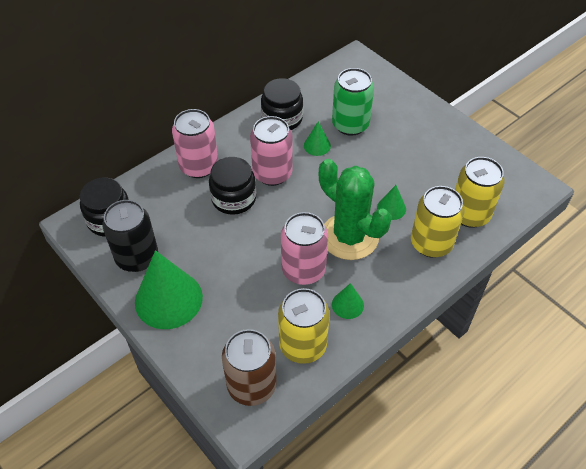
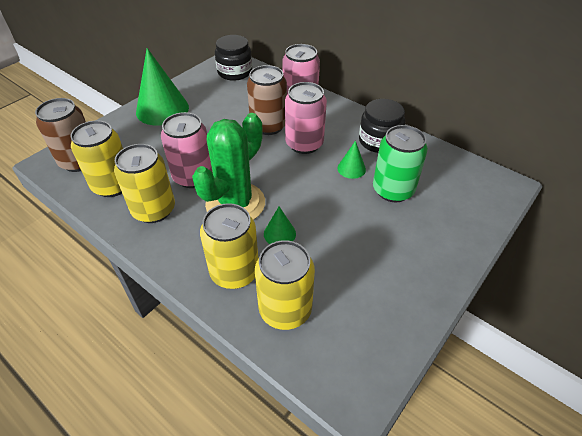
camera: 80 degrees right, 5 degrees down
(137, 257) = (201, 89): black can -> none
(234, 198) = (268, 126): black jar -> brown can
(347, 305) = (154, 210): green cone -> yellow can

